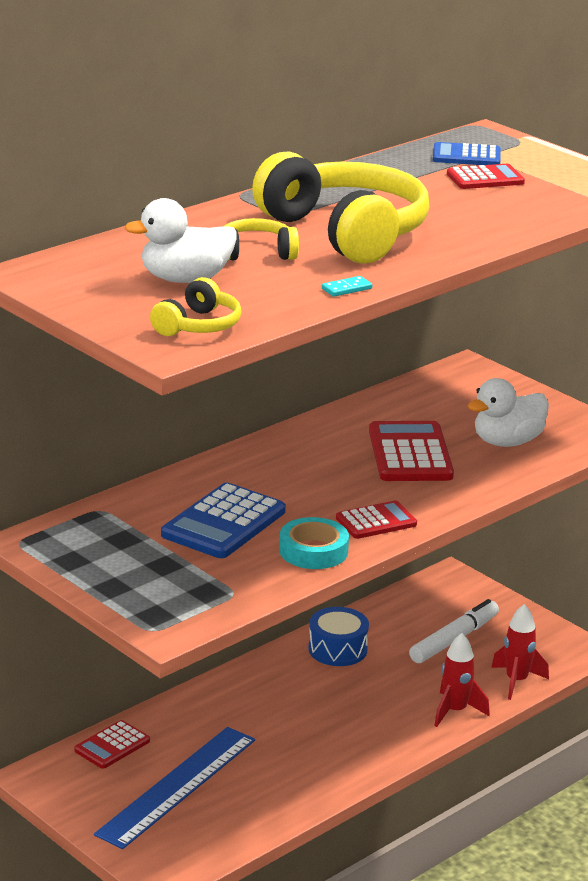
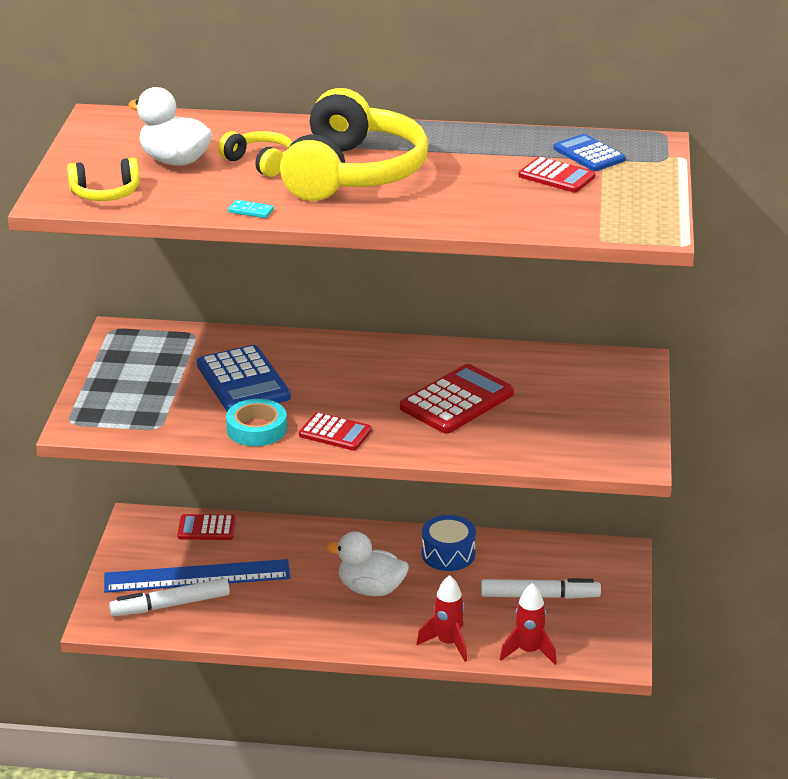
camera: 50 degrees right, 5 degrees up
(198, 822) = (170, 605): none -> white marker
(224, 523) = (243, 381): blue calculator -> blue calculator turned 105 degrees counterclockwise
(507, 442) = (543, 429): white duck -> white duck (371, 589)

